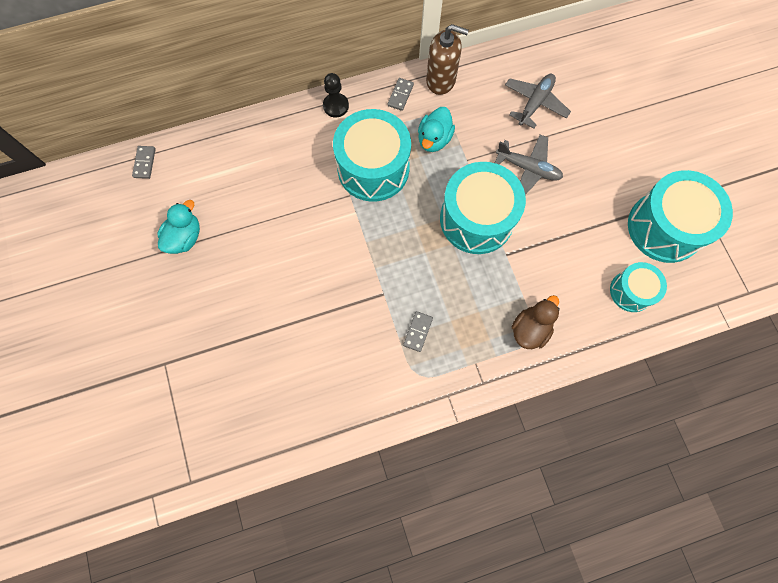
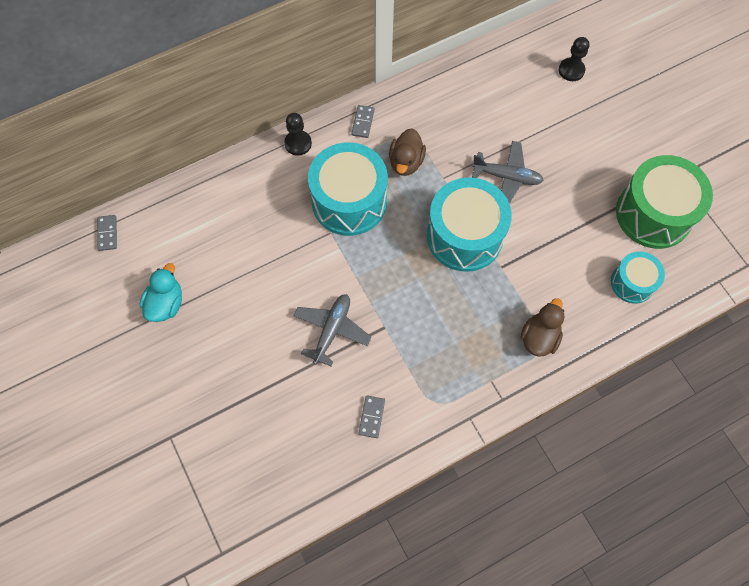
camera: 10 degrees left, 5 degrees down
(418, 332) = (427, 359): grey domino -> grey domino (372, 417)
(434, 139) = (406, 162): turquoise duck -> brown duck
(441, 80) = (401, 101): brown soap dispenser -> none
(535, 103) = (501, 110): grey plane -> grey plane (332, 330)
(610, 75) = (571, 70): none -> black pawn
(665, 227) = (653, 214): turquoise drum -> green drum

